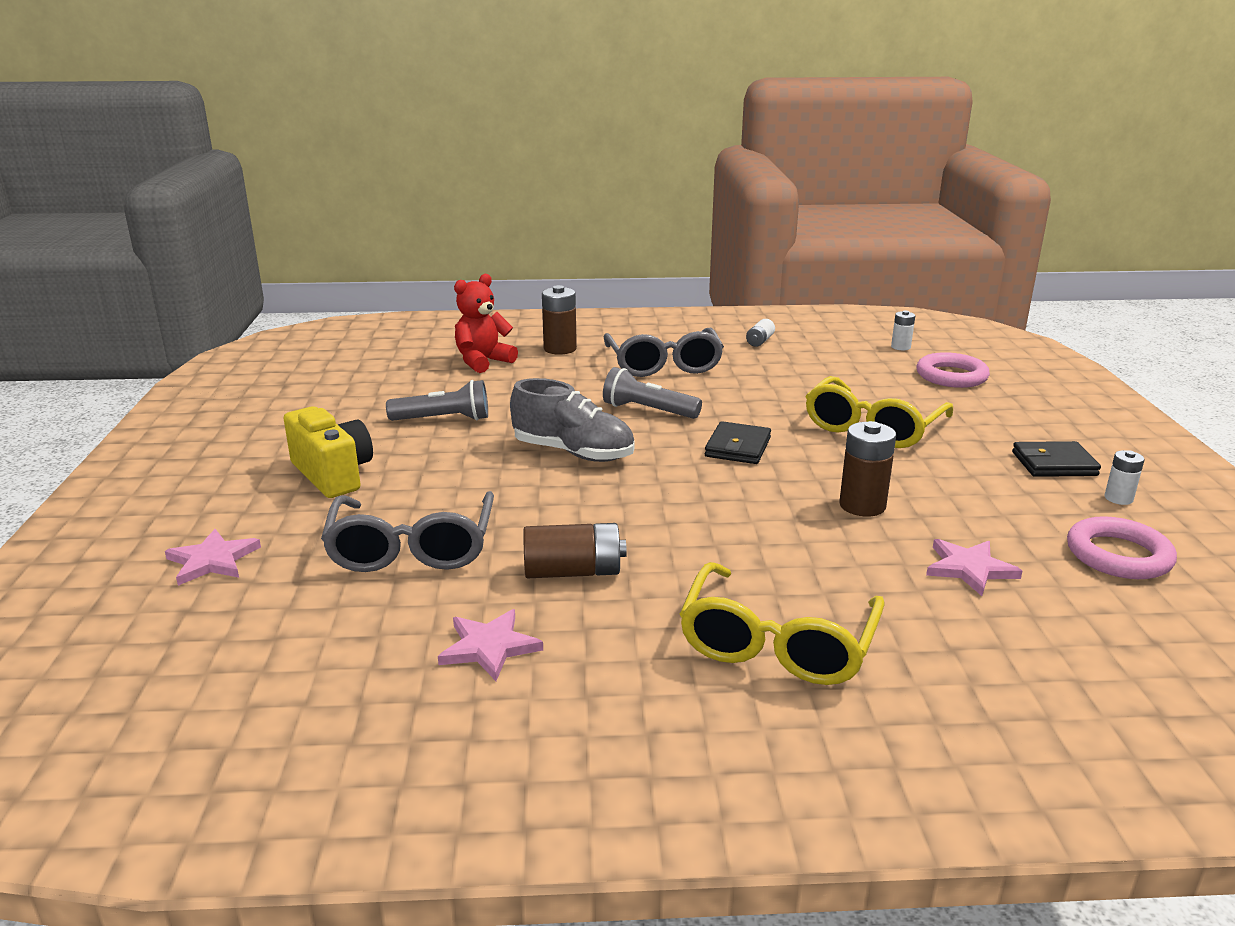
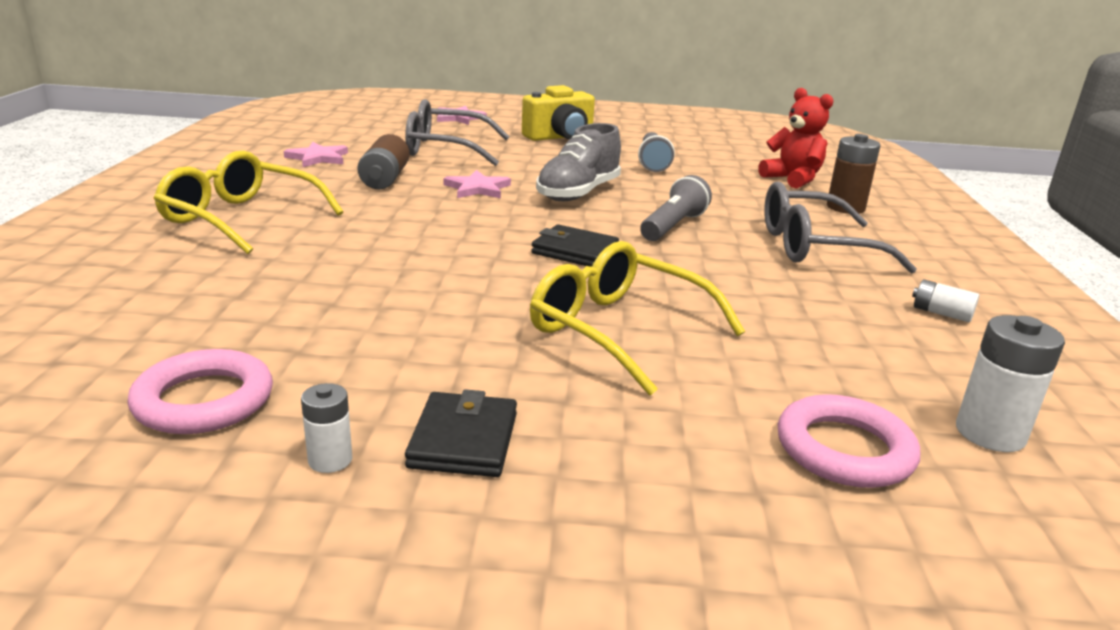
camera: 95 degrees right, 0 degrees up
(862, 505) = (419, 284): brown battery -> none
(900, 347) = (990, 433): white battery -> white battery, size x1.70
(969, 568) = (263, 306): pink star -> pink star (477, 188)

